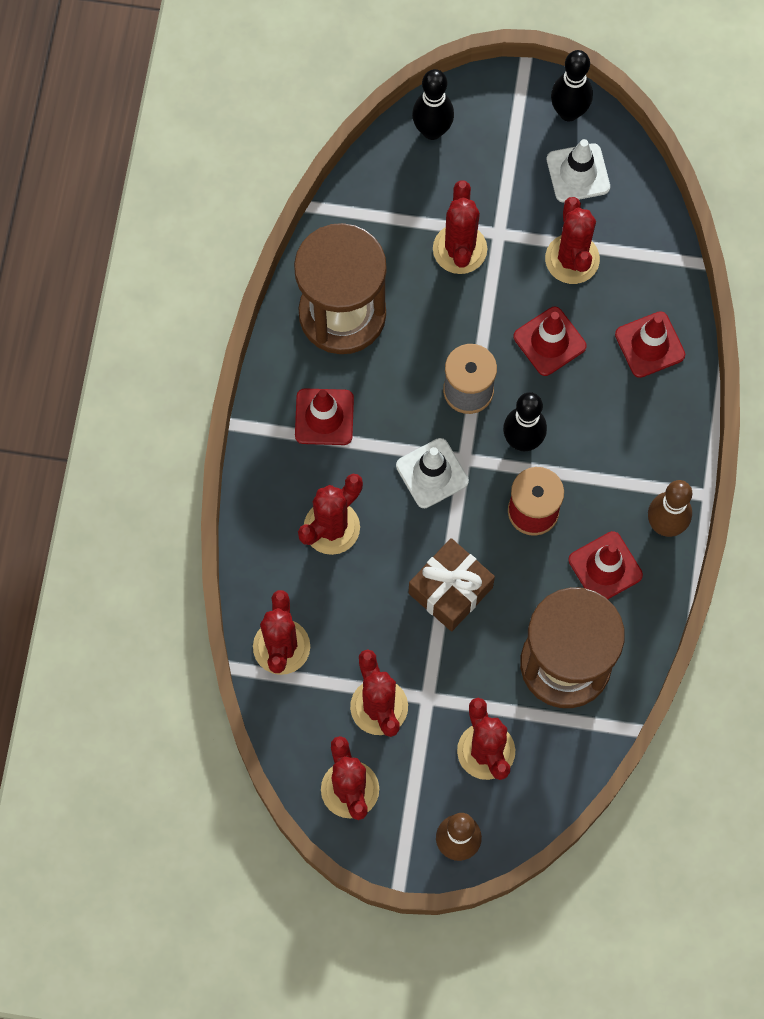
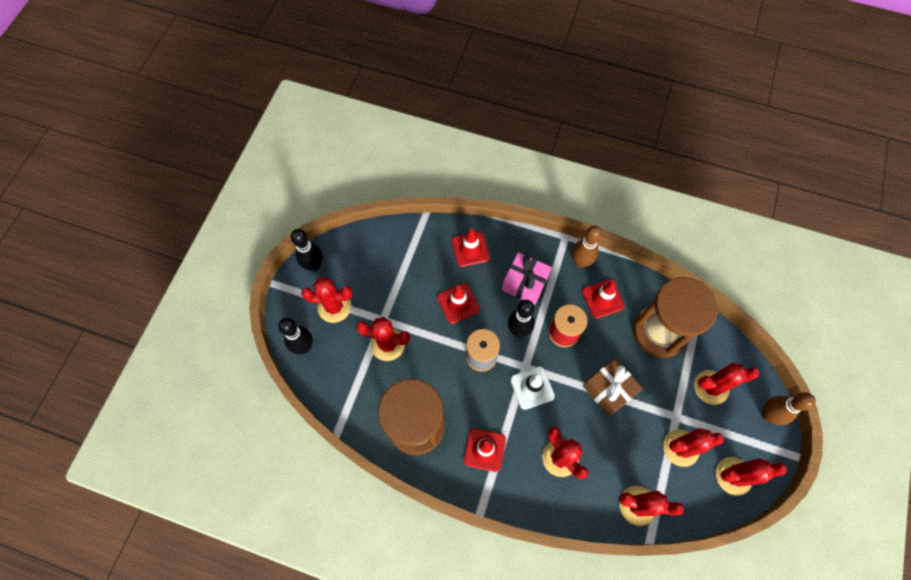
camera: 80 degrees left, 5 degrees down
(572, 259) = (408, 281): red cactus -> red cactus (334, 307)
(578, 173) = (354, 267): white traffic cone -> none
(606, 440) = (525, 283): none -> pink gift

